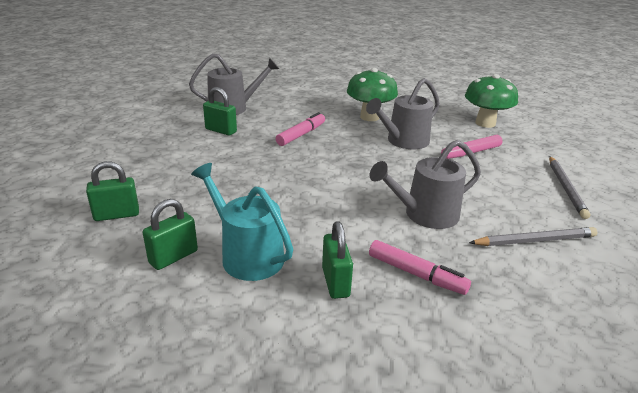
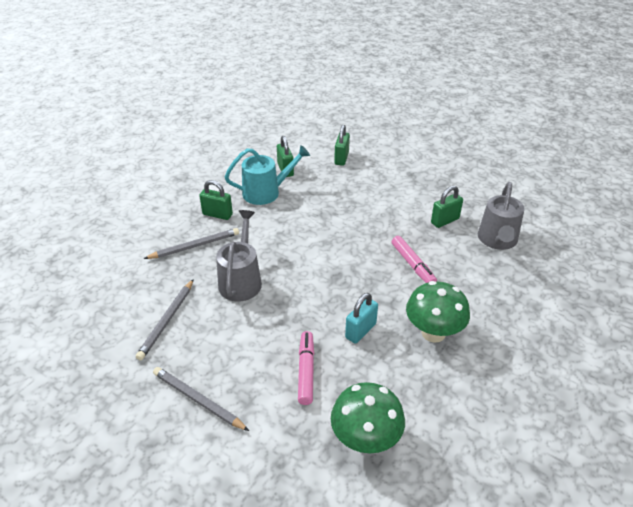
camera: 120 degrees right, 10 degrees up
(404, 141) = (360, 331): grey watering can -> turquoise padlock
(416, 274) = (195, 246): pink marker -> grey pencil

